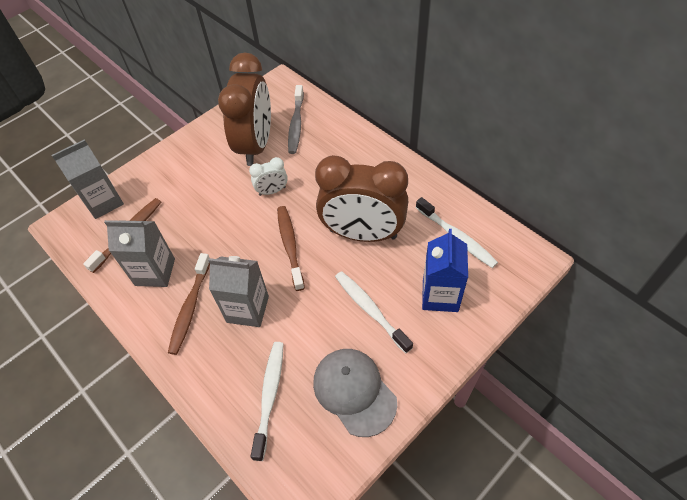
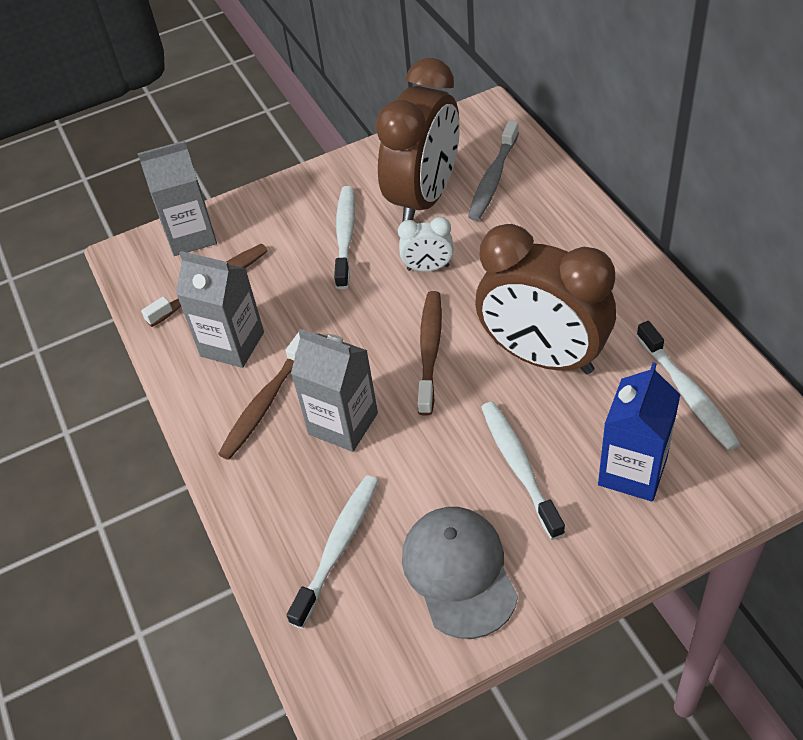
camera: 20 degrees right, 5 degrees down
(211, 181) = (345, 236): none -> white toothbrush

